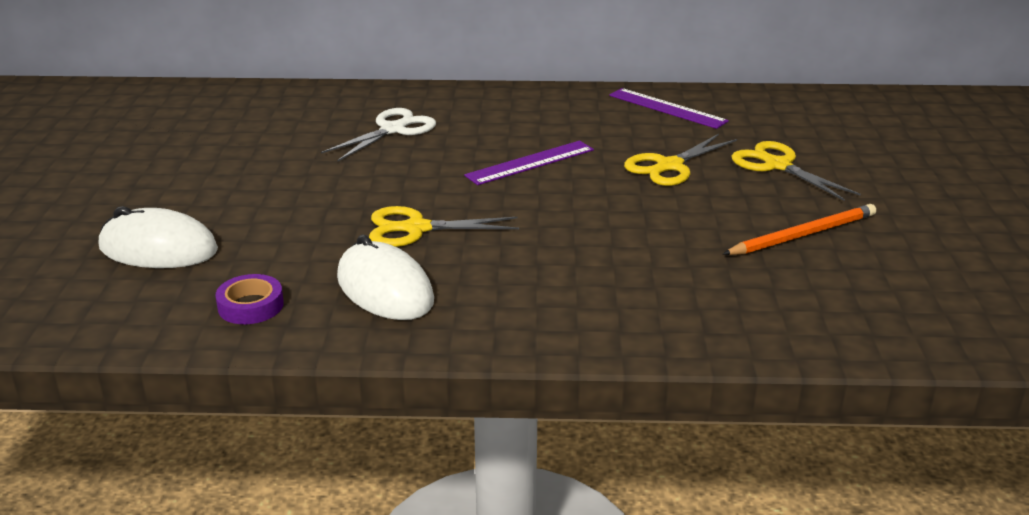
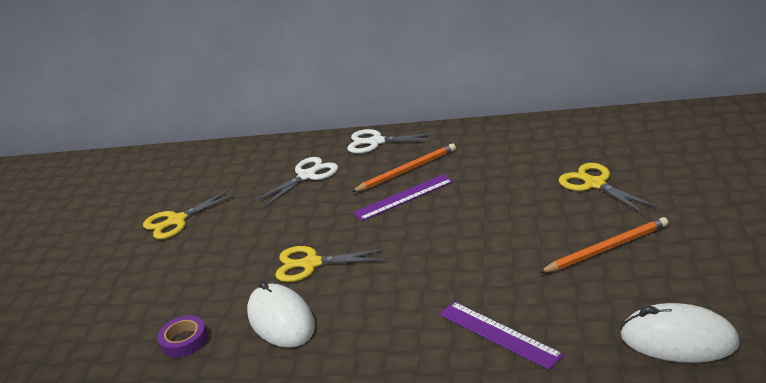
camera: 10 degrees right, 0 degrees up
(158, 249) = (128, 294): white mouse -> white mouse (678, 340)
(483, 99) = (376, 142): none -> white scissors
(530, 133) = (407, 170): none -> orange pencil
(667, 108) = (515, 138): purple ruler -> purple ruler (498, 334)
(669, 166) = (509, 192): yellow scissors -> yellow scissors (177, 220)

